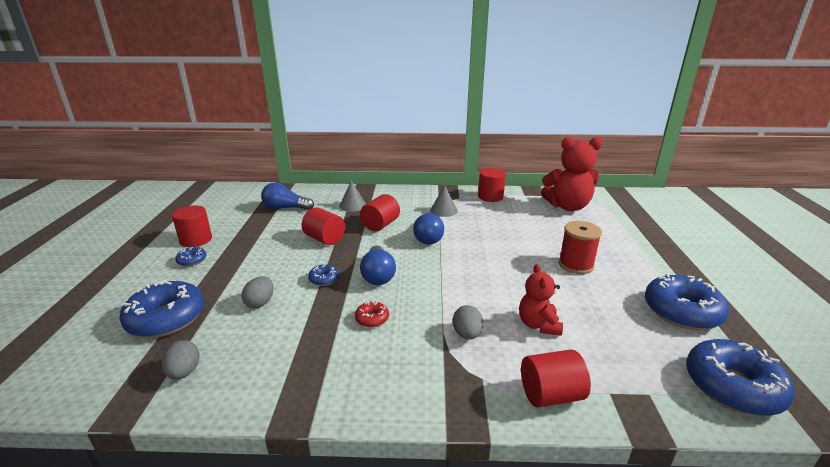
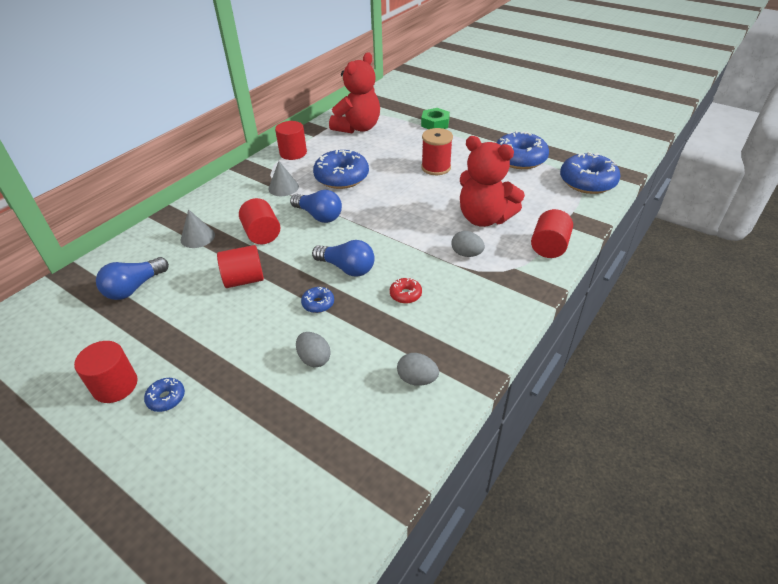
camera: 55 degrees left, 15 degrees up
(166, 318) = (272, 440): blue donut -> blue donut (341, 177)
(184, 372) = (377, 438): grey egg -> grey egg (417, 379)
(538, 325) = (484, 218): red teddy bear -> red teddy bear, size x1.73
(644, 237) = (435, 123): none -> green nut

